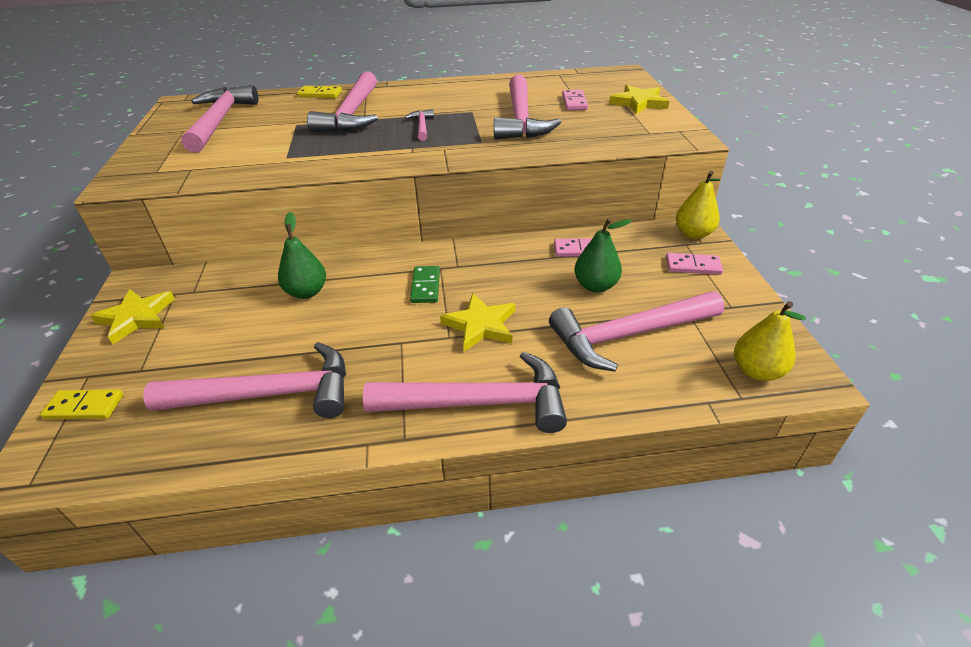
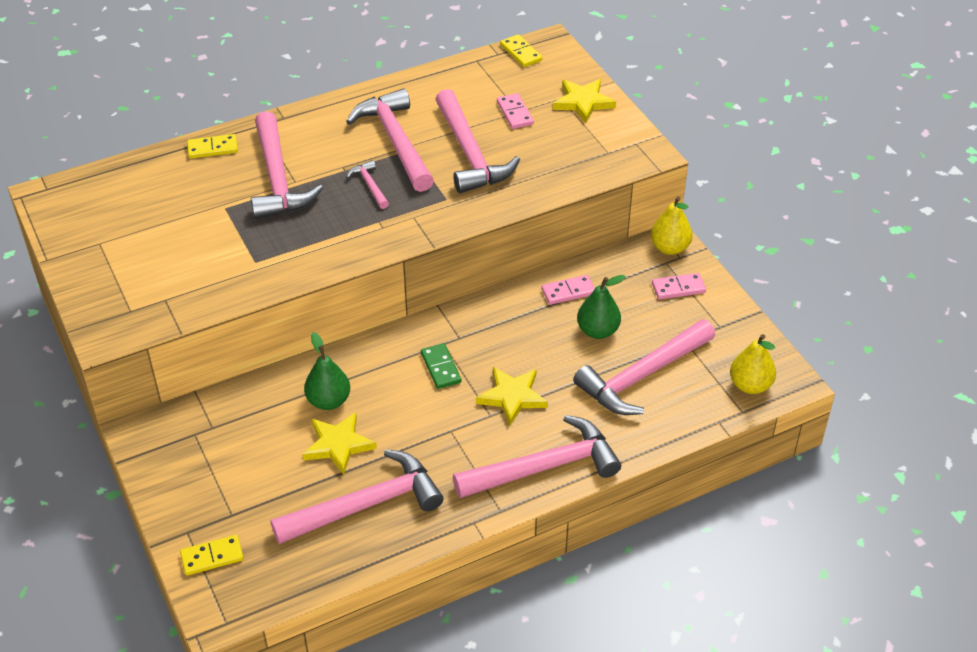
camera: 20 degrees left, 5 degrees up
(136, 317) = (179, 468): yellow star -> yellow star (338, 445)
(220, 121) = (129, 219): pink hammer -> pink hammer (396, 142)
(597, 74) = (521, 53): none -> yellow domino

